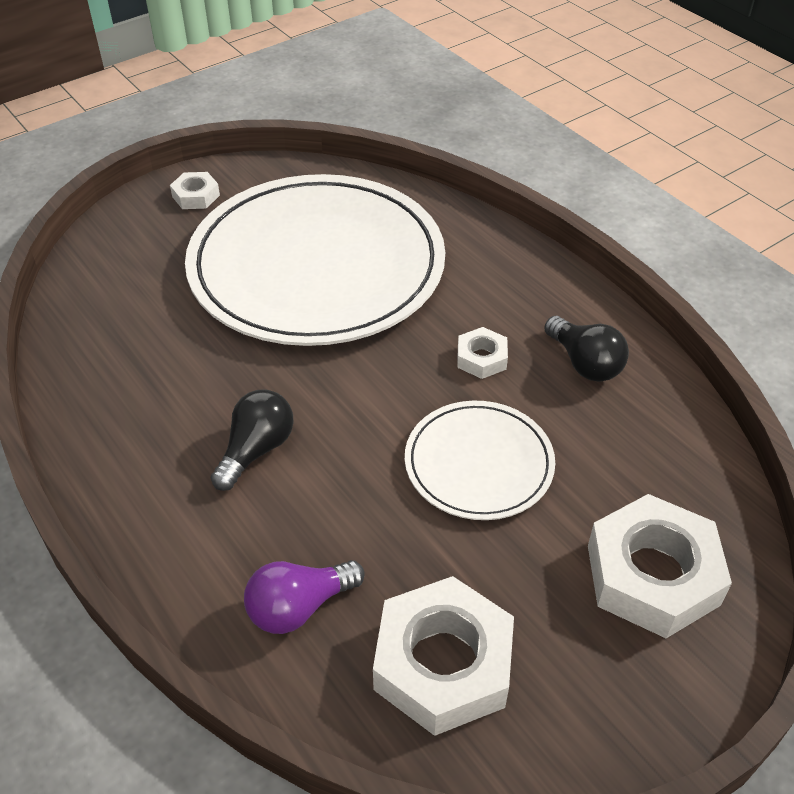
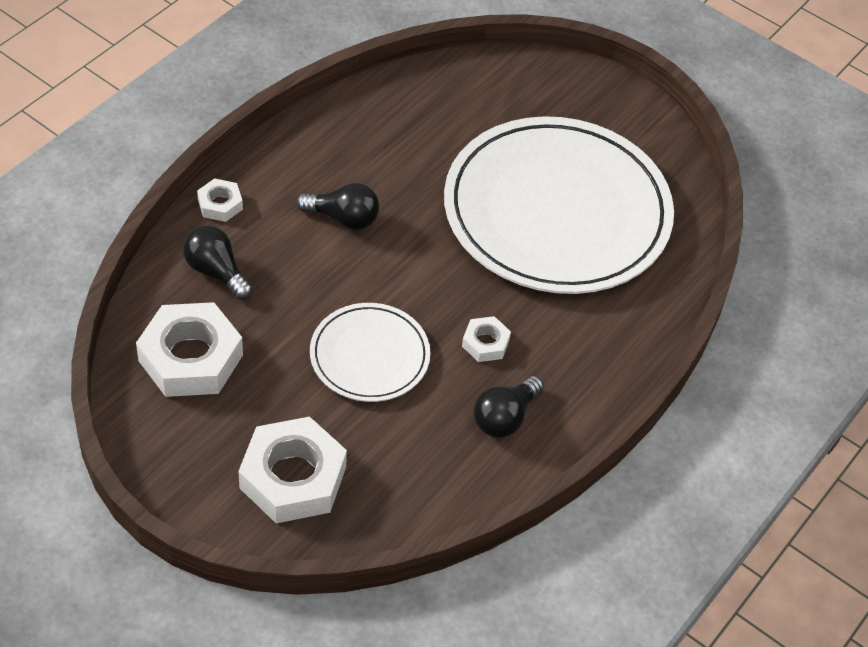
camera: 70 degrees right, 5 degrees up
(196, 196) = (615, 110): white nut -> white nut (220, 204)
(299, 607) = (216, 272): purple light bulb -> black light bulb

